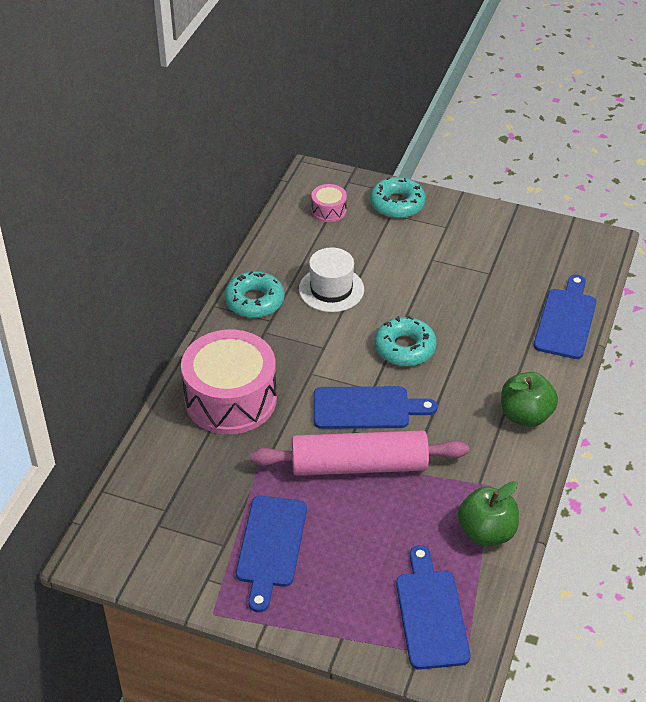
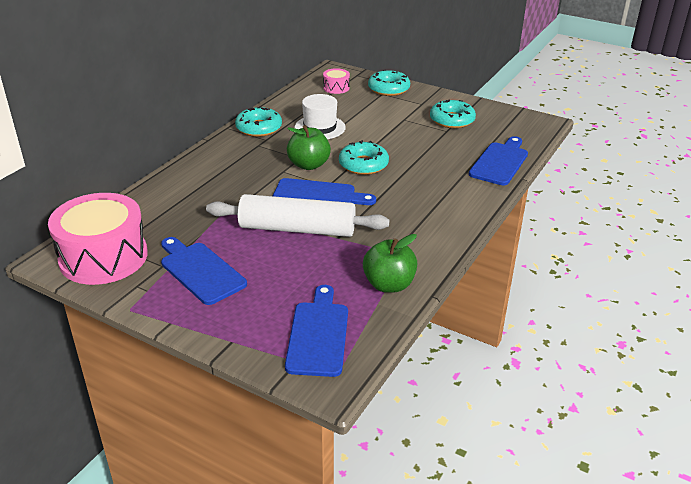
camera: 10 degrees right, 10 degrees down
(230, 399) = (213, 179): pink drum -> pink drum (103, 257)
(271, 546) = (200, 271): blue cutting board -> blue cutting board turned 120 degrees clockwise
(359, 466) = (297, 229): pink rolling pin -> white rolling pin
(491, 253) = (452, 120): none -> turquoise donut
(525, 415) = (448, 214): green apple -> green apple (309, 165)

